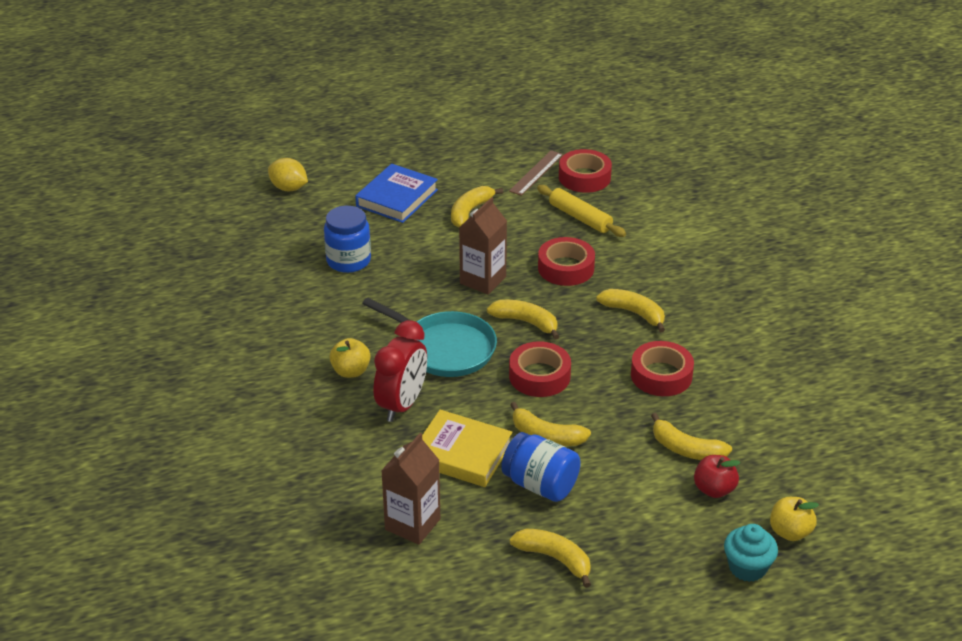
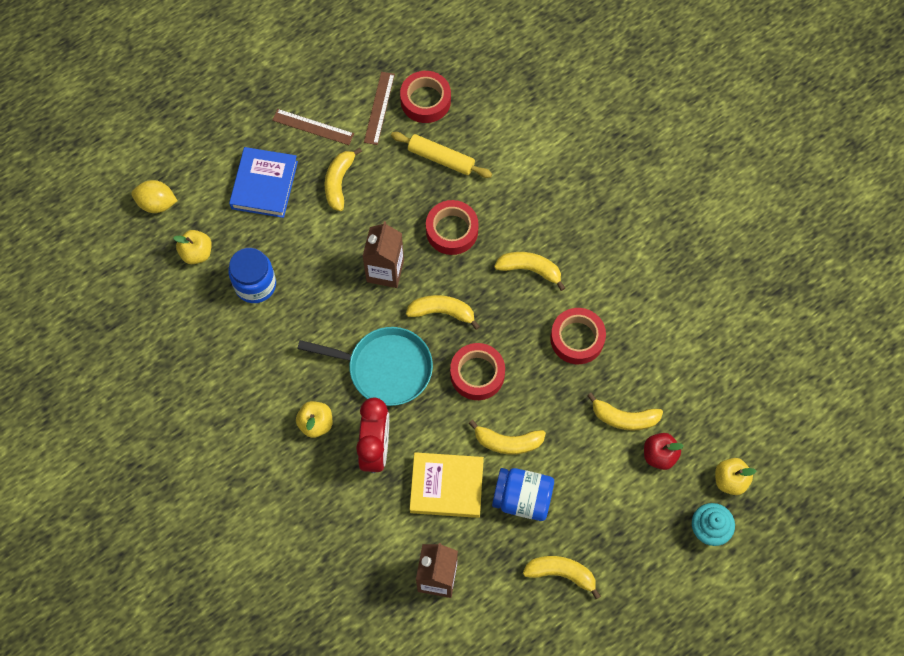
camera: 20 degrees left, 30 degrees up
(305, 227) = (197, 253): none -> yellow apple
(465, 171) = (313, 127): none -> brown ruler

